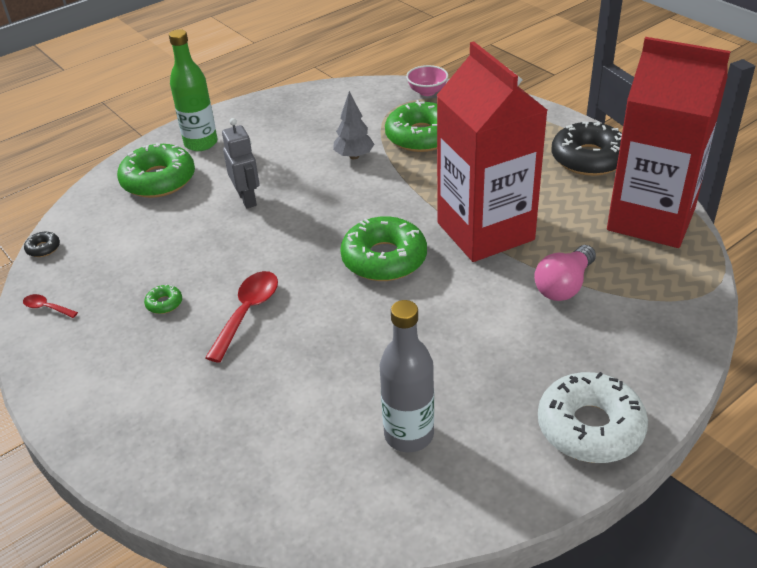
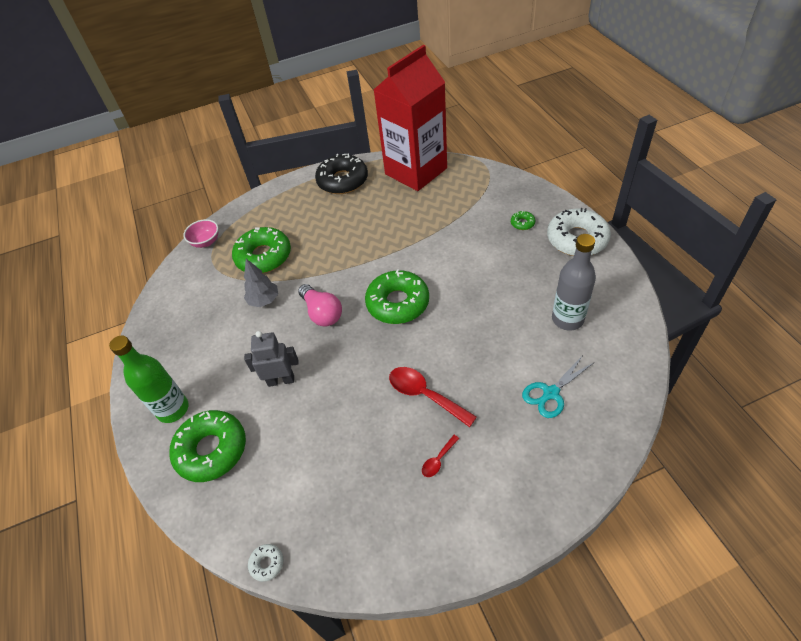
camera: 70 degrees left, 10 degrees up
(43, 248) = (267, 563): black donut -> white donut
(47, 308) = (360, 558): red spoon -> red spoon (438, 460)
(164, 303) = (392, 454): green donut -> green donut (522, 223)
(270, 432) = (550, 393): none -> turquoise scissors
(485, 231) = (392, 245): red carton -> none
(564, 286) = (460, 222): pink light bulb -> pink light bulb (322, 313)

